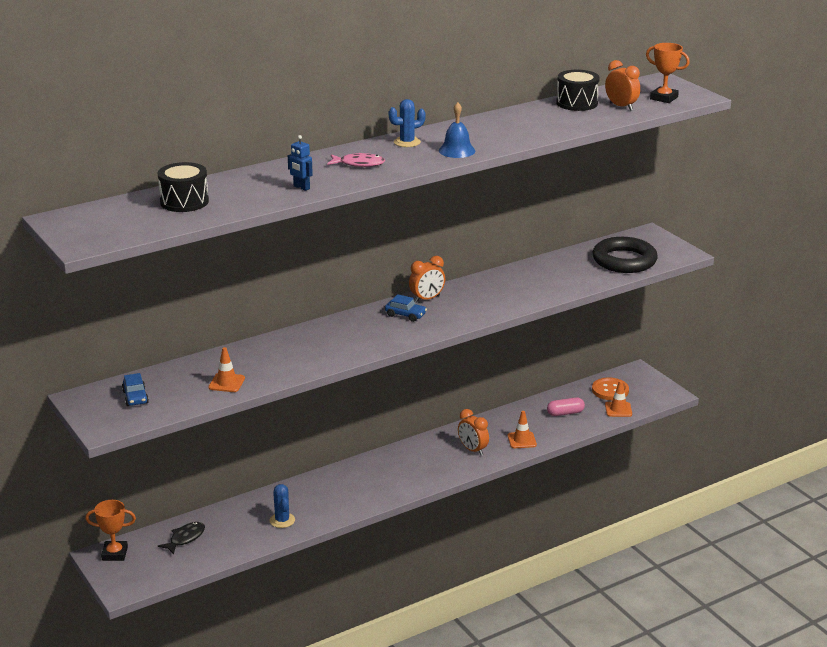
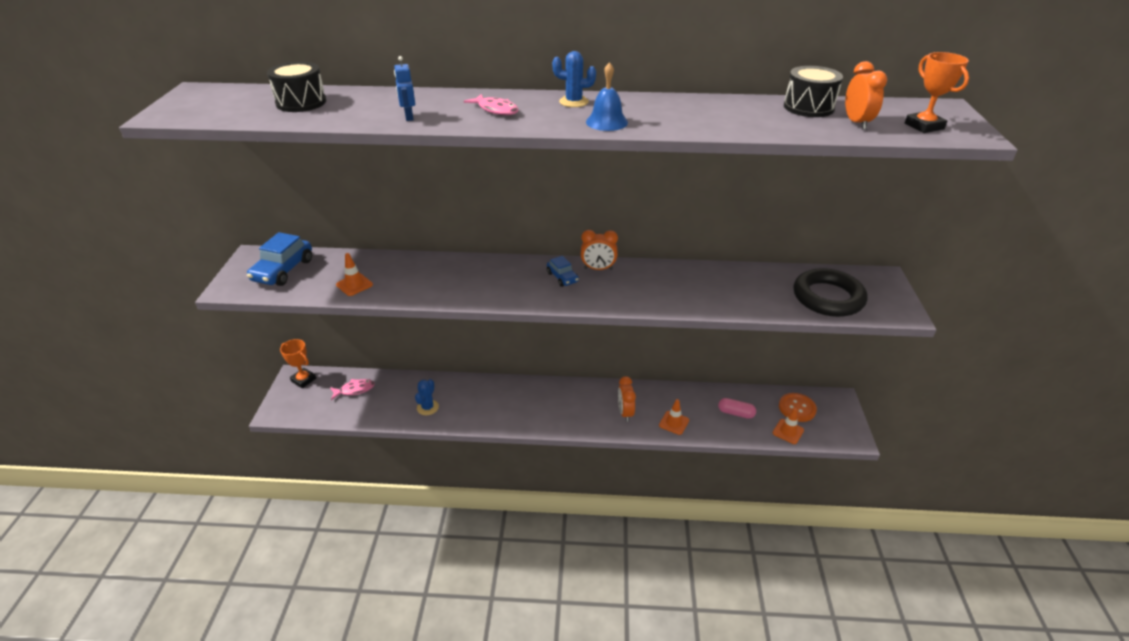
camera: 35 degrees right, 10 degrees up
(135, 397) = (283, 270): blue car -> blue car, size x1.77
(185, 538) = (355, 390): black fish -> pink fish

